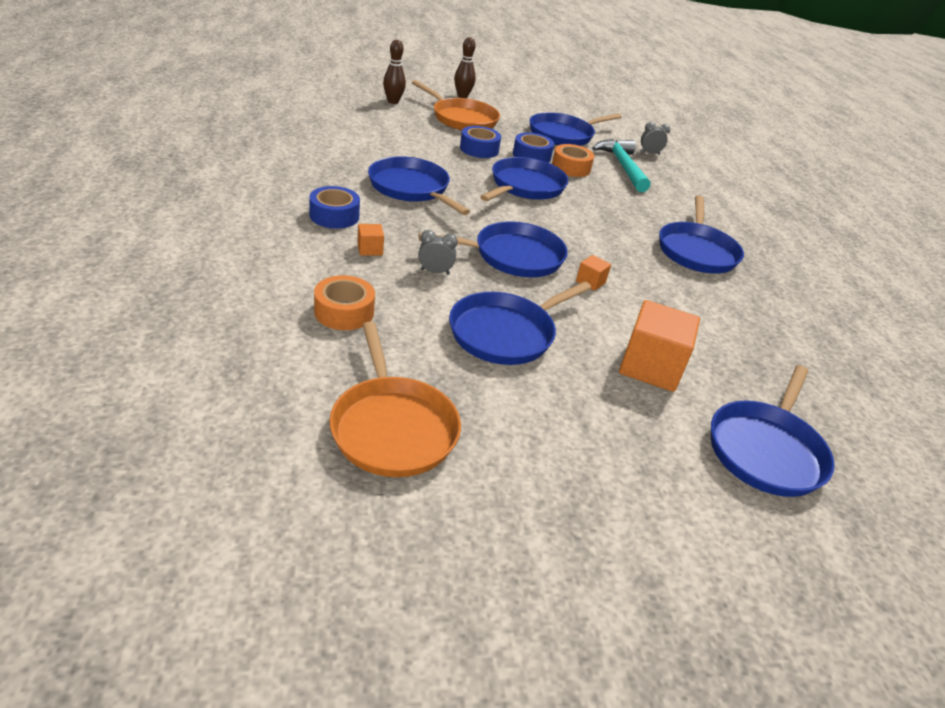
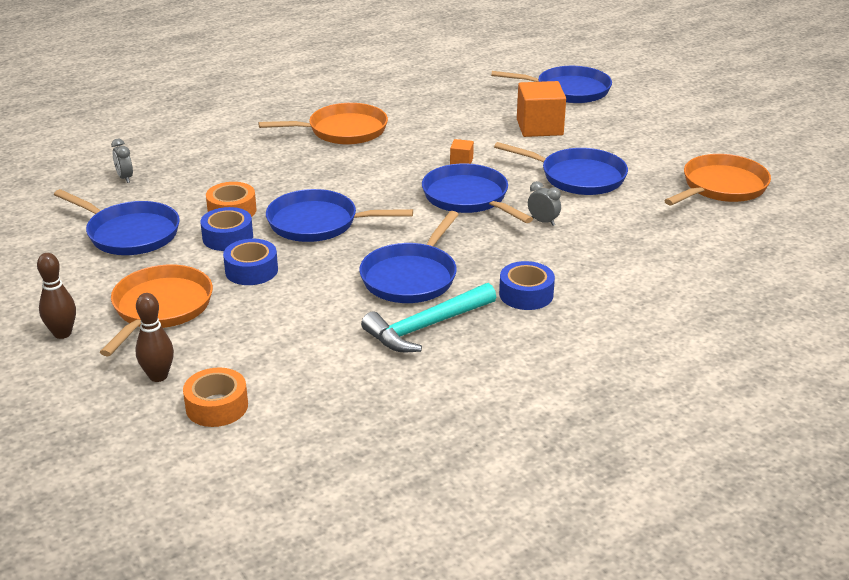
camera: 110 degrees left, 5 degrees down
(344, 312) = (649, 238): orange tape -> orange tape (217, 406)
(370, 249) = (554, 258): orange cube -> none
(435, 272) = (543, 221): grey clock -> grey clock turned 150 degrees clockwise
(622, 166) = (188, 186): turquoise hammer -> turquoise hammer (426, 327)
(696, 251) = (343, 130): blue pan -> orange pan

